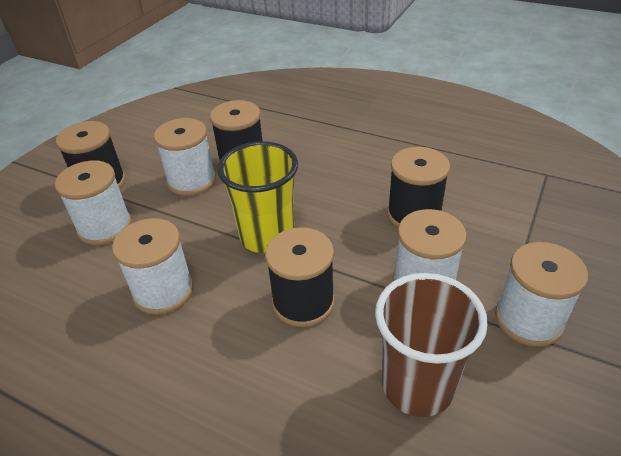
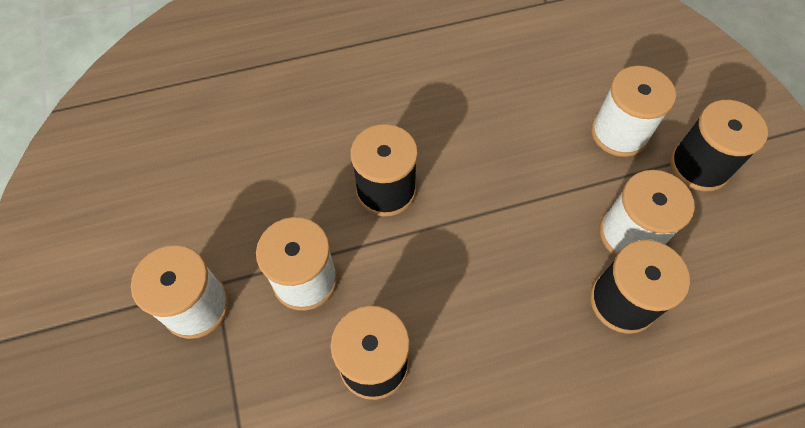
camera: 135 degrees right, 20 degrees up
(163, 291) = (495, 123): white spool -> none
(267, 236) = (481, 227): yellow cup -> none
(417, 386) = (253, 188): brown cup -> none

